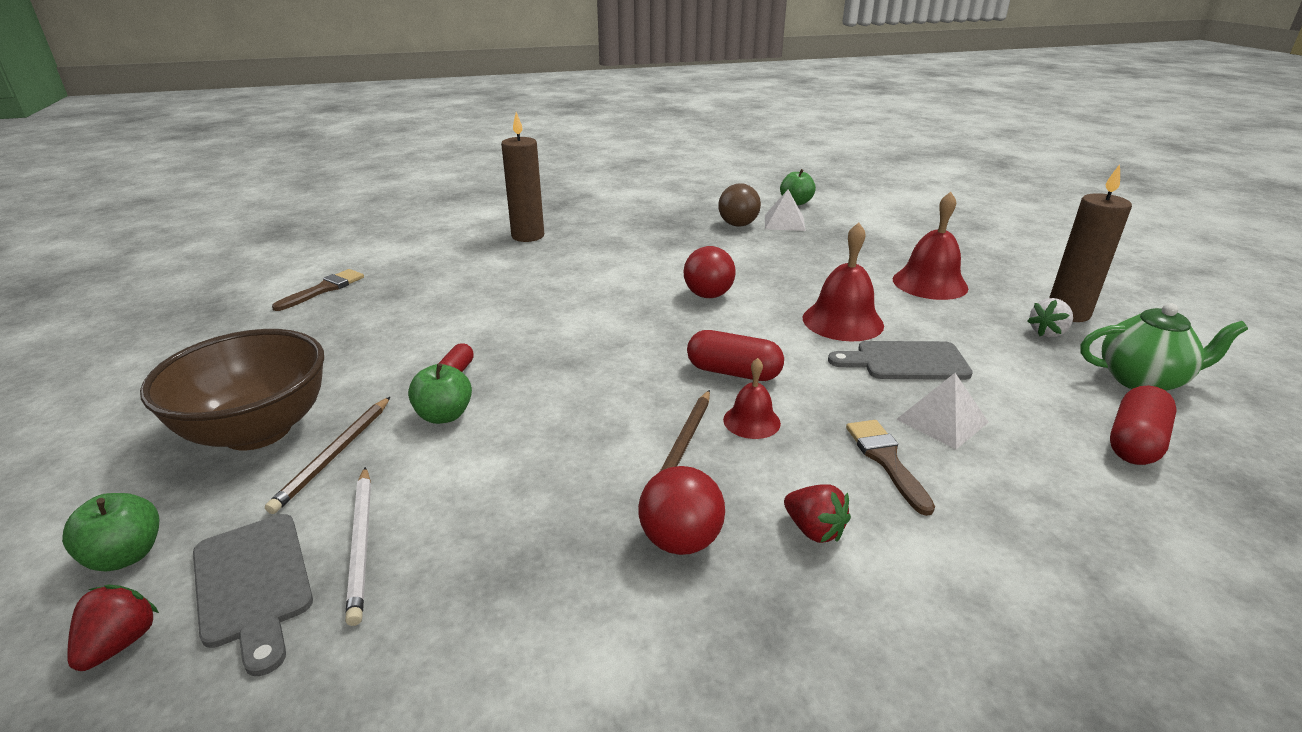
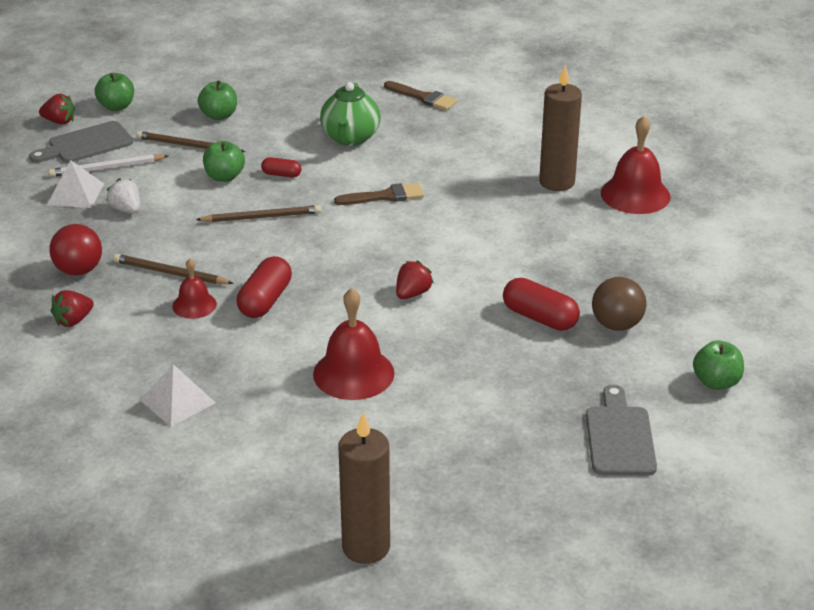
camera: 90 degrees right, 5 degrees up
(258, 431) = (219, 116): brown bowl -> green apple
(555, 382) = (262, 217): none -> brown pencil
(708, 295) = (412, 294): red ball -> red strawberry
(784, 222) = (632, 363): white pyramid -> white pyramid (75, 194)
(886, 460) = (134, 362): brown brush -> brown brush (385, 196)
(905, 361) = (272, 400): grey cutting board -> grey cutting board (620, 437)
(929, 283) = (446, 454): red bell -> red bell (635, 194)
(1047, 333) = (321, 514): white strawberry -> white strawberry (126, 210)
(1135, 442) = (126, 503): red capsule -> red capsule (540, 318)
(1142, 380) = (219, 550): green teapot -> green teapot (350, 138)

